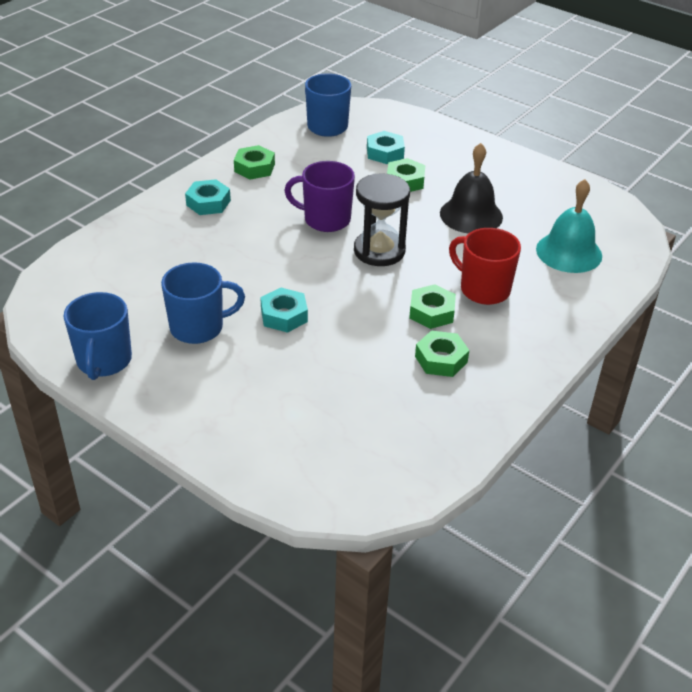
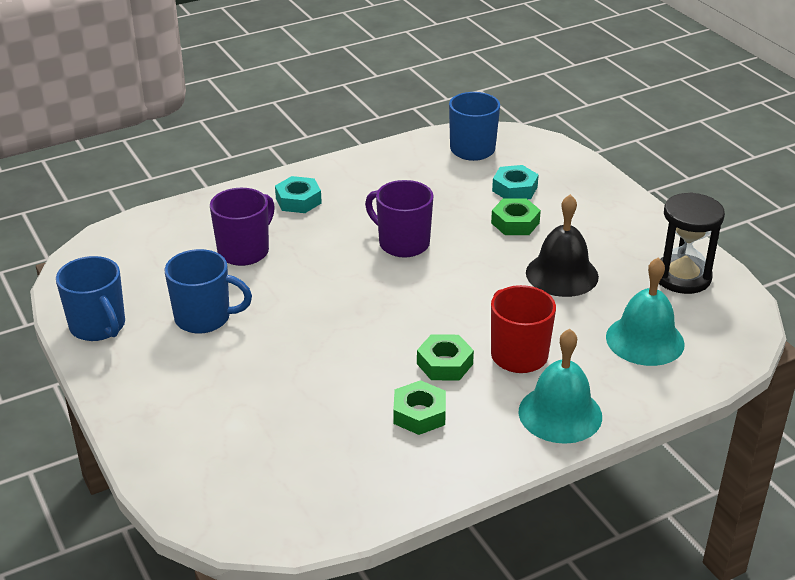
camera: 25 degrees right, 5 degrees down
(104, 361) = (98, 327): blue mug -> blue mug turned 60 degrees counterclockwise
(192, 259) = (245, 251): none -> purple mug
(254, 168) = (368, 176): green nut -> none
(284, 315) = (293, 328): turquoise nut -> none
(379, 251) = (435, 288): black hourglass -> black hourglass (682, 277)
(548, 328) = (560, 413): none -> turquoise bell

